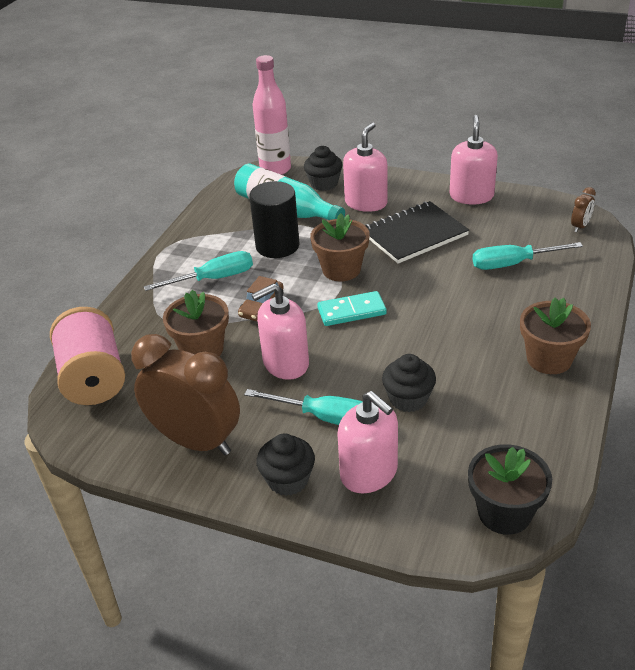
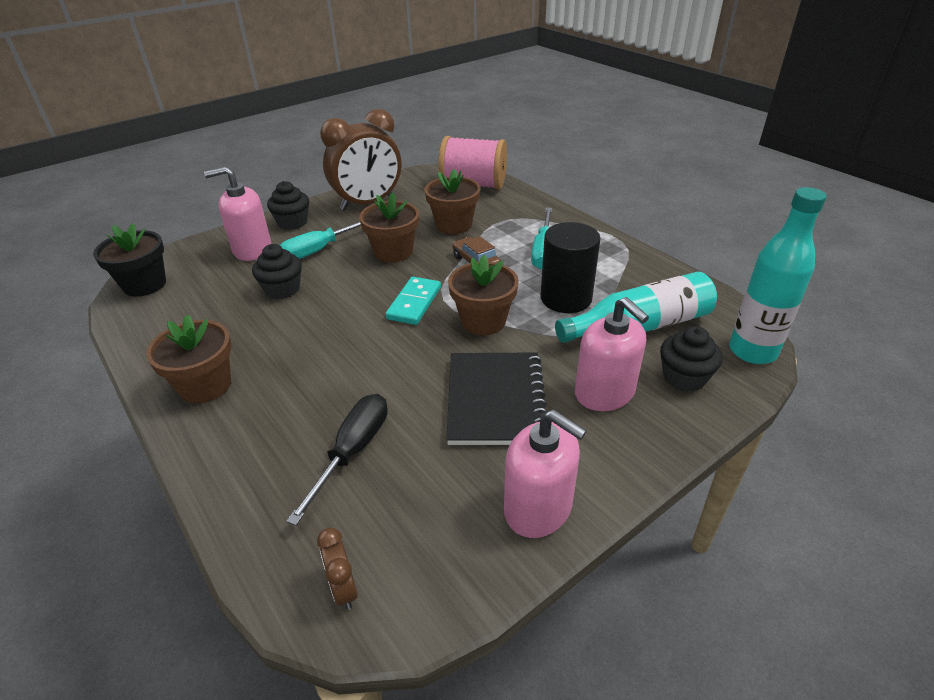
camera: 120 degrees right, 0 degrees up
(275, 169) = (752, 351): pink bottle -> turquoise bottle
(285, 363) = (393, 252): pink soap dispenser -> brown flower pot
(513, 264) = (352, 451): turquoise screwdriver -> black screwdriver

